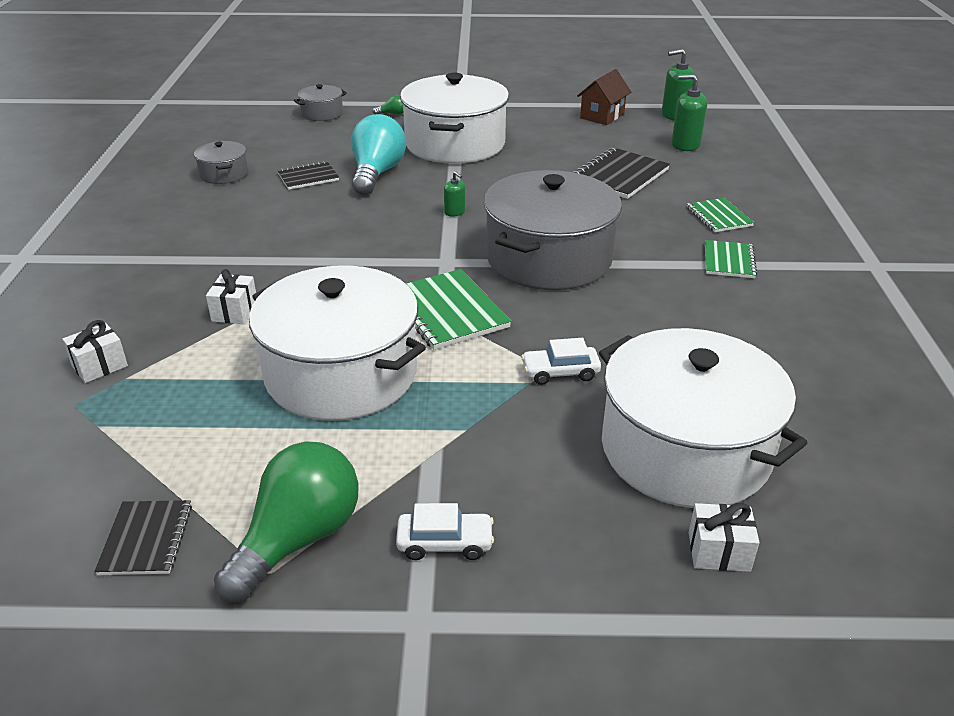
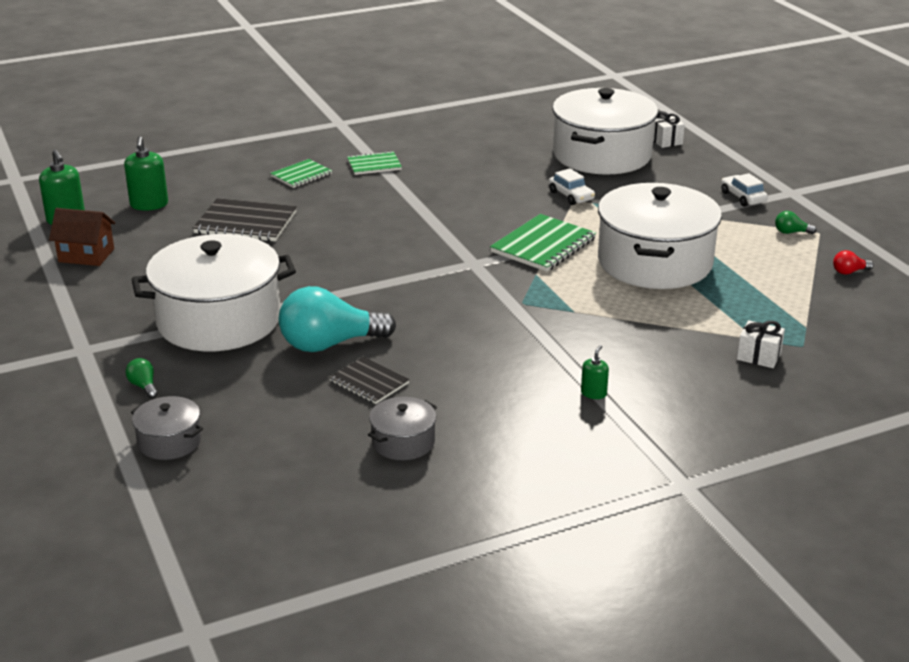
camera: 115 degrees left, 5 degrees down
(146, 539) = (849, 272): black notebook -> red light bulb
(235, 312) = (635, 328): white gift -> none
(298, 539) = (791, 232): green light bulb -> green light bulb, size x0.41
(454, 212) = (383, 281): green soap dispenser -> green soap dispenser (593, 393)
(549, 258) = (430, 225): grey pot -> none

